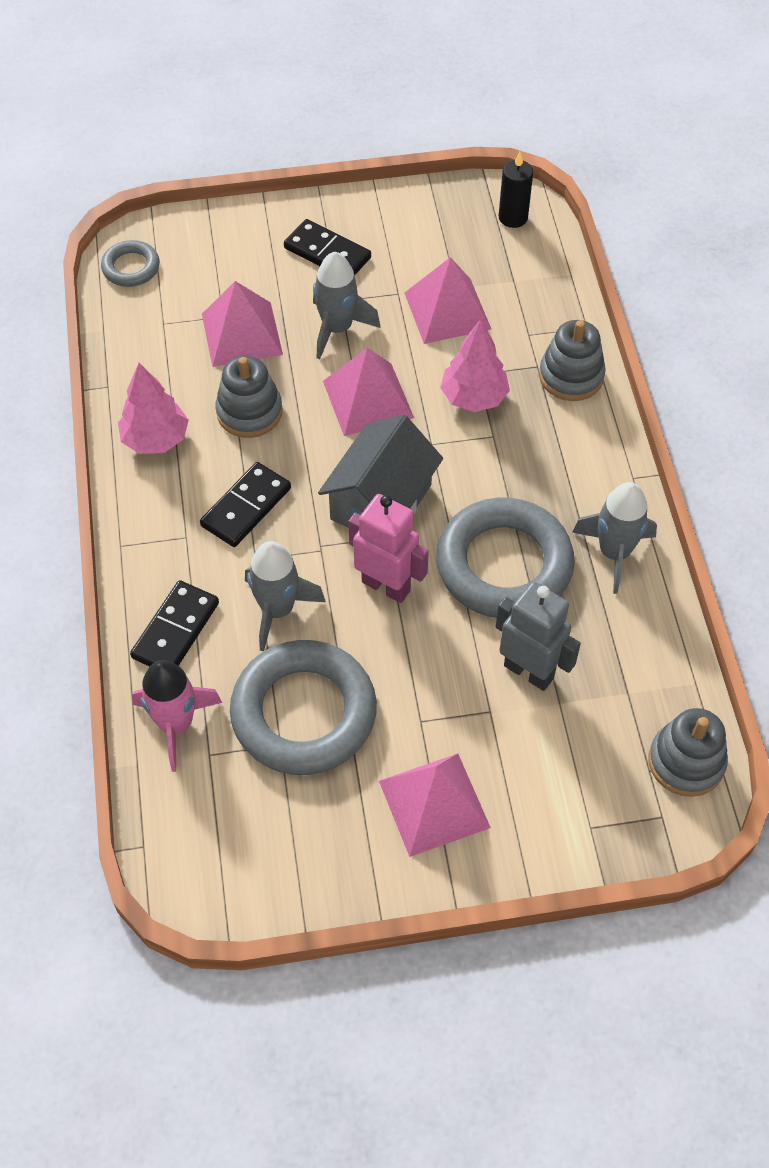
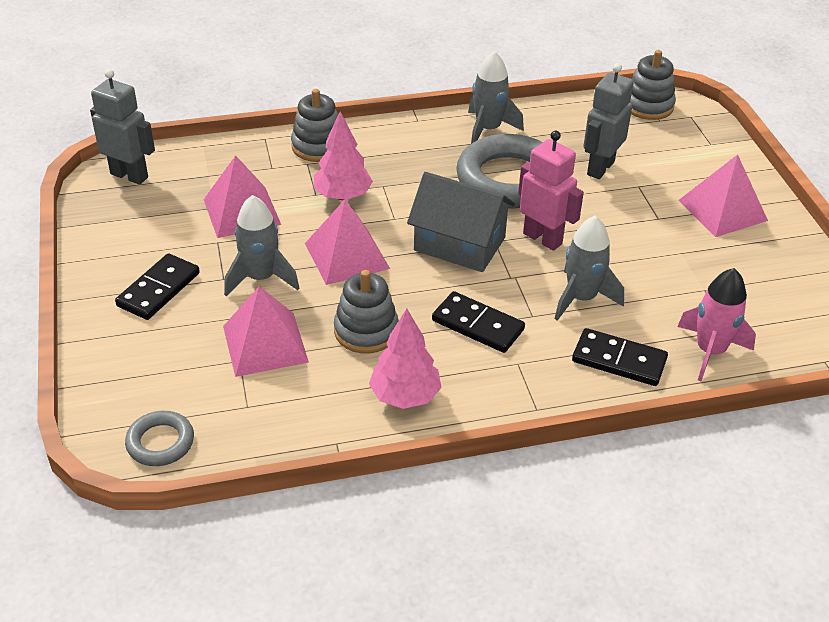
camera: 95 degrees left, 15 degrees down
(304, 713) = (673, 278): grey ring -> none
(386, 586) = (543, 238): pink robot -> pink robot turned 105 degrees clockwise
(513, 217) = (129, 175): black candle -> grey robot

